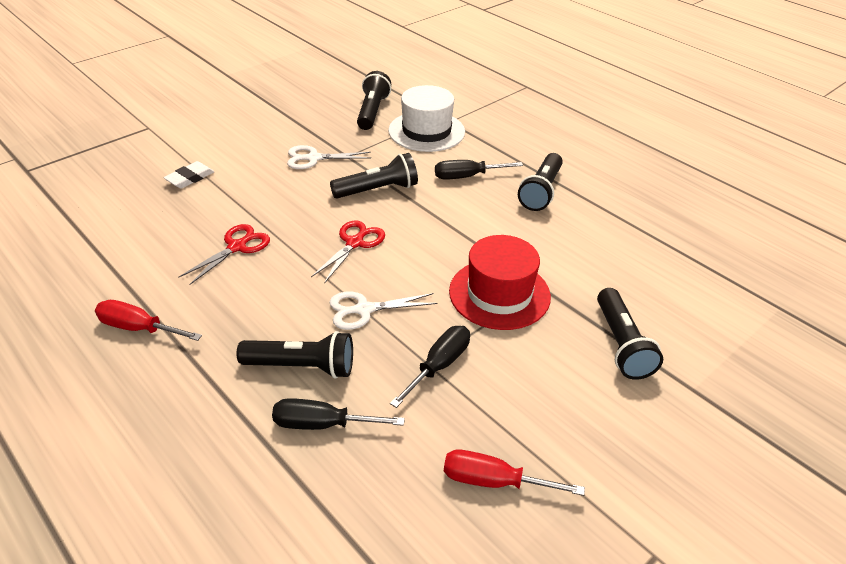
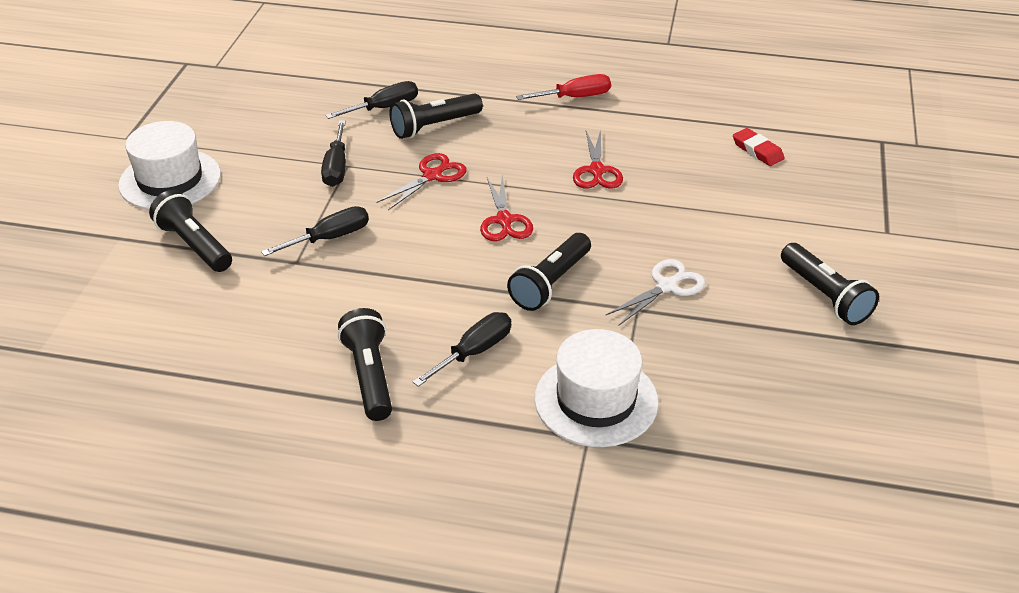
camera: 145 degrees right, 0 degrees up
(108, 204) = (757, 150): none -> red eraser
(190, 178) = (741, 204): white eraser -> none
(364, 309) = (432, 176): white scissors -> red scissors
(372, 111) = (703, 396): black flashlight -> black flashlight (825, 296)
(493, 481) = (248, 128): red screwdriver -> none
(499, 294) = (330, 238): red hat -> black screwdriver
(619, 443) = (170, 180): none -> white hat

